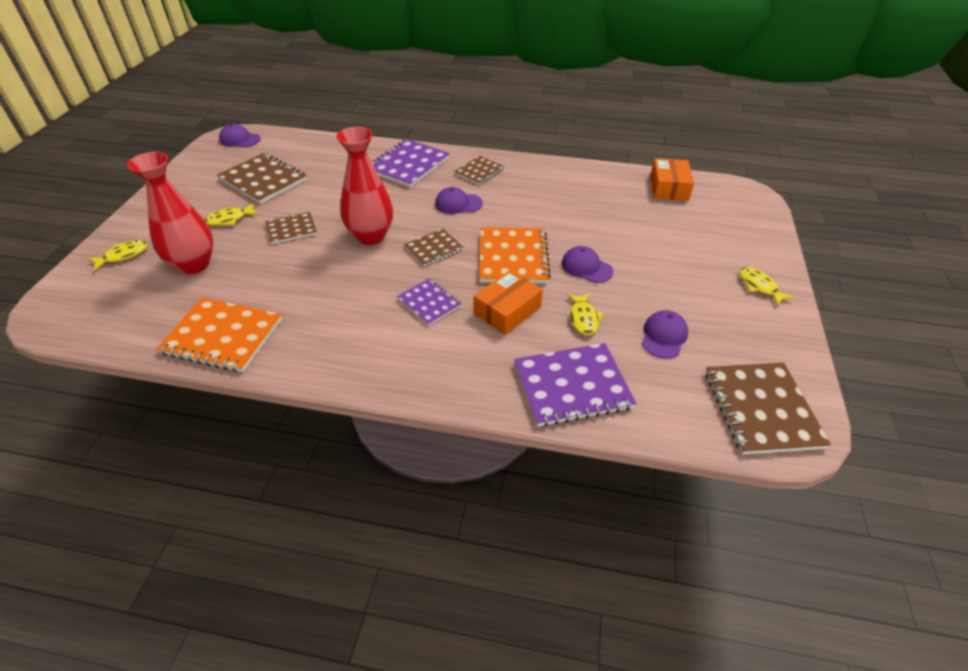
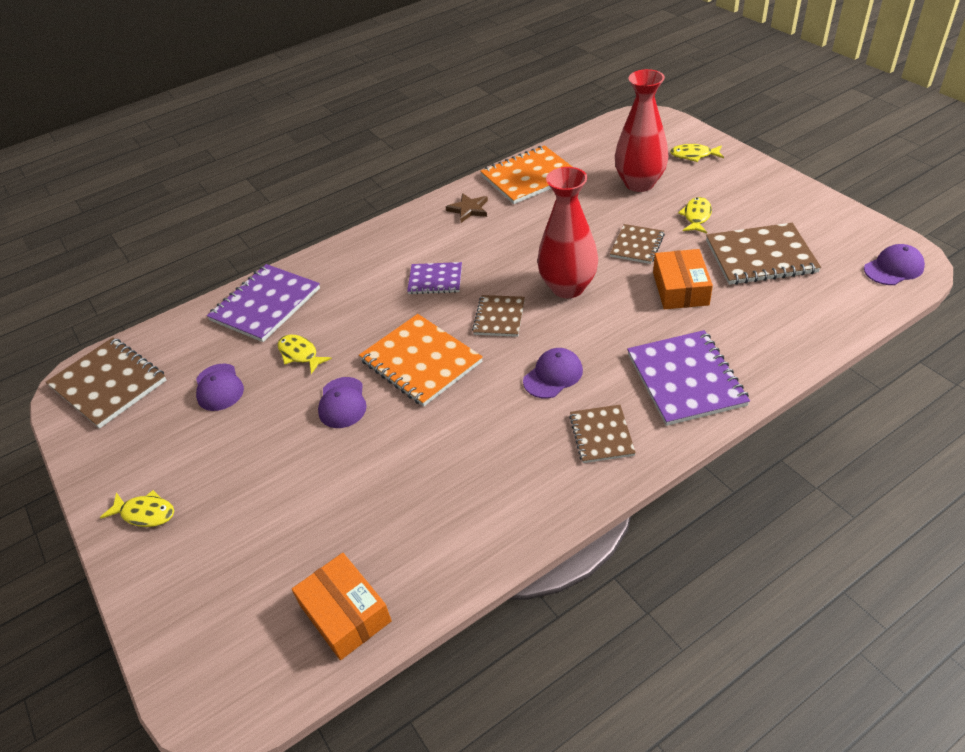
camera: 140 degrees right, 0 degrees up
(123, 255) = (693, 155): yellow fish -> yellow fish turned 90 degrees clockwise
(312, 345) = (469, 209): none -> brown star
(507, 310) = (369, 317): orange box -> orange box (680, 288)
(586, 267) = (342, 403): purple cap -> purple cap turned 90 degrees clockwise

